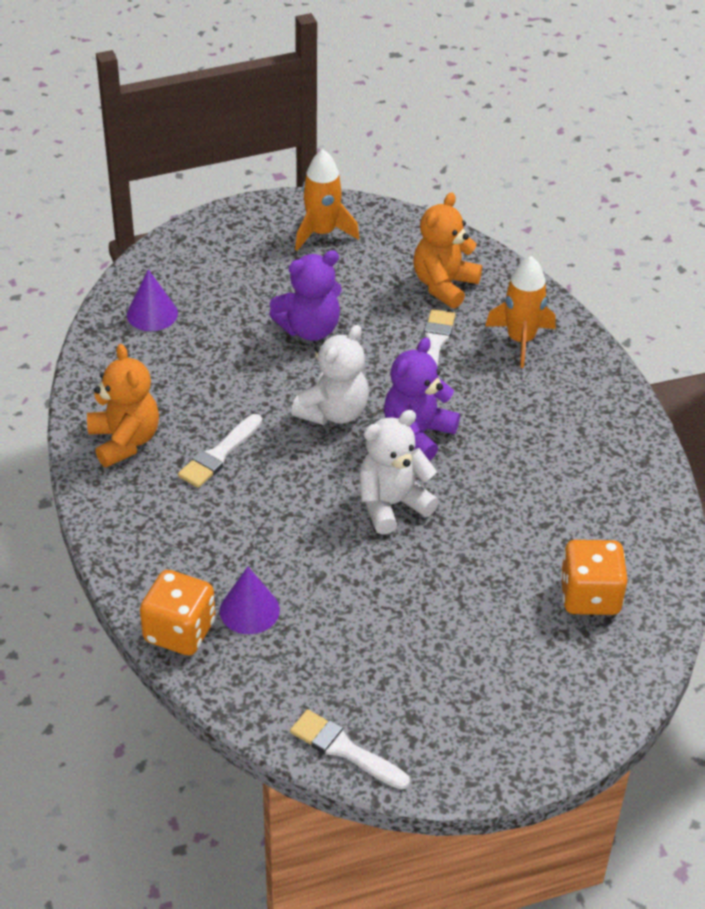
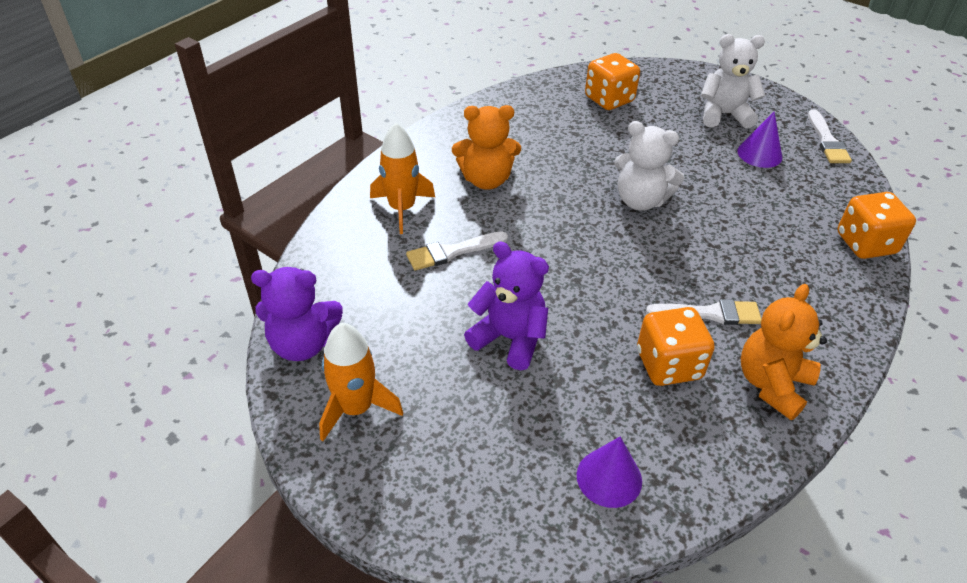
camera: 125 degrees left, 0 degrees up
(199, 397) = (668, 365): none -> orange dice
(249, 610) = (805, 221): purple cone -> purple cone (759, 154)
(333, 412) = (590, 272): white teddy bear -> white teddy bear (724, 115)
(417, 434) = (561, 218): purple teddy bear -> purple teddy bear (303, 344)
(444, 285) = (368, 280): orange teddy bear -> orange teddy bear (486, 180)

